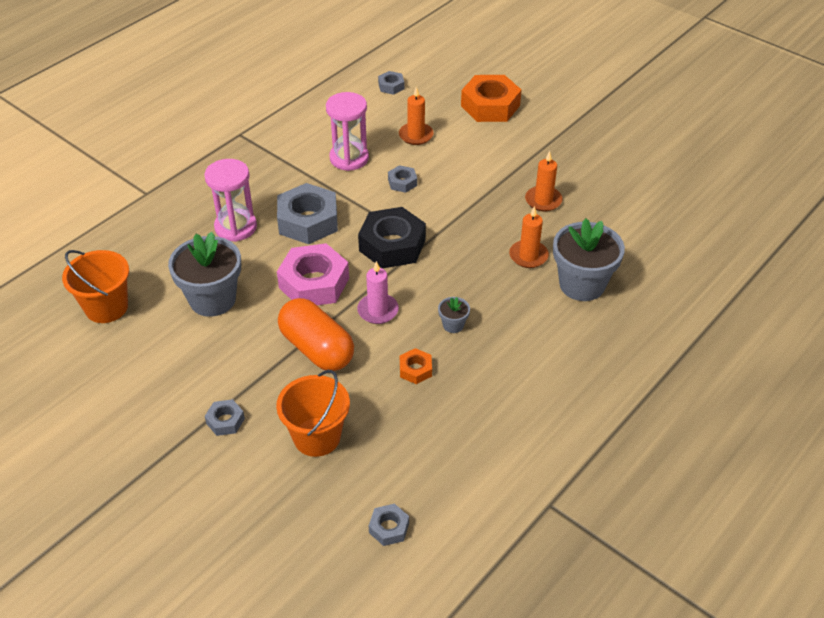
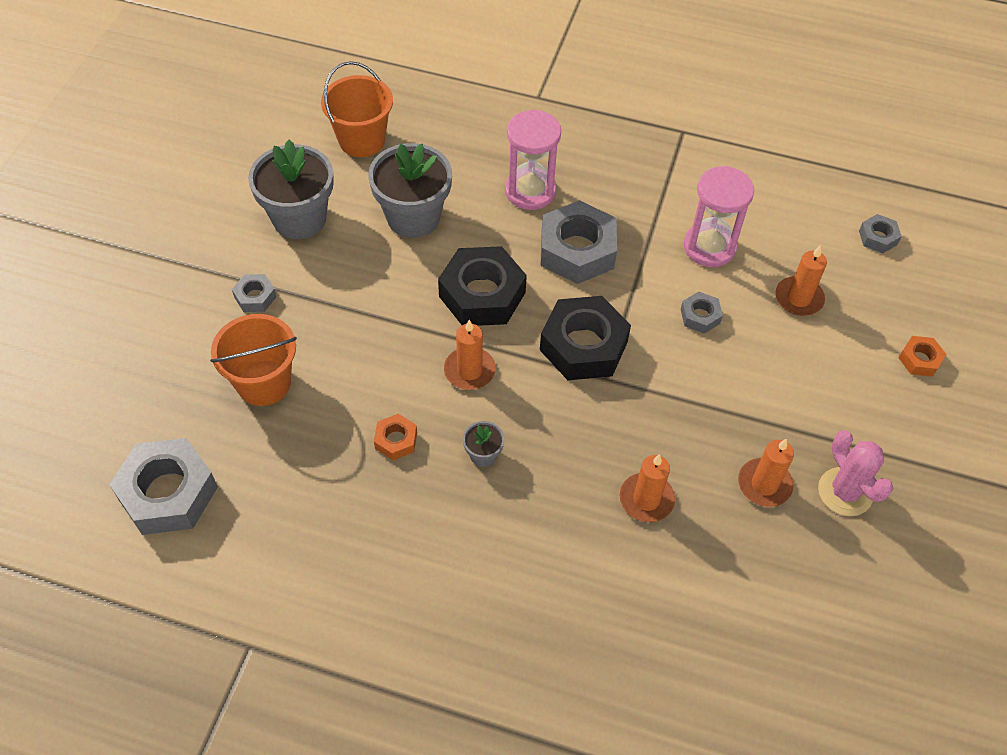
camera: 65 degrees right, 10 degrees up
(314, 283) = (482, 294): pink nut -> black nut
(317, 348) = (385, 335): orange capsule -> none
(378, 310) = (469, 370): pink candle -> orange candle
(389, 528) = (168, 493): grey nut -> grey nut, size x2.08
(490, 106) = (920, 360): orange nut -> orange nut, size x0.48
(564, 170) = (845, 492): none -> pink cactus
(582, 284) = (627, 579): grey flower pot -> grey flower pot (299, 218)

